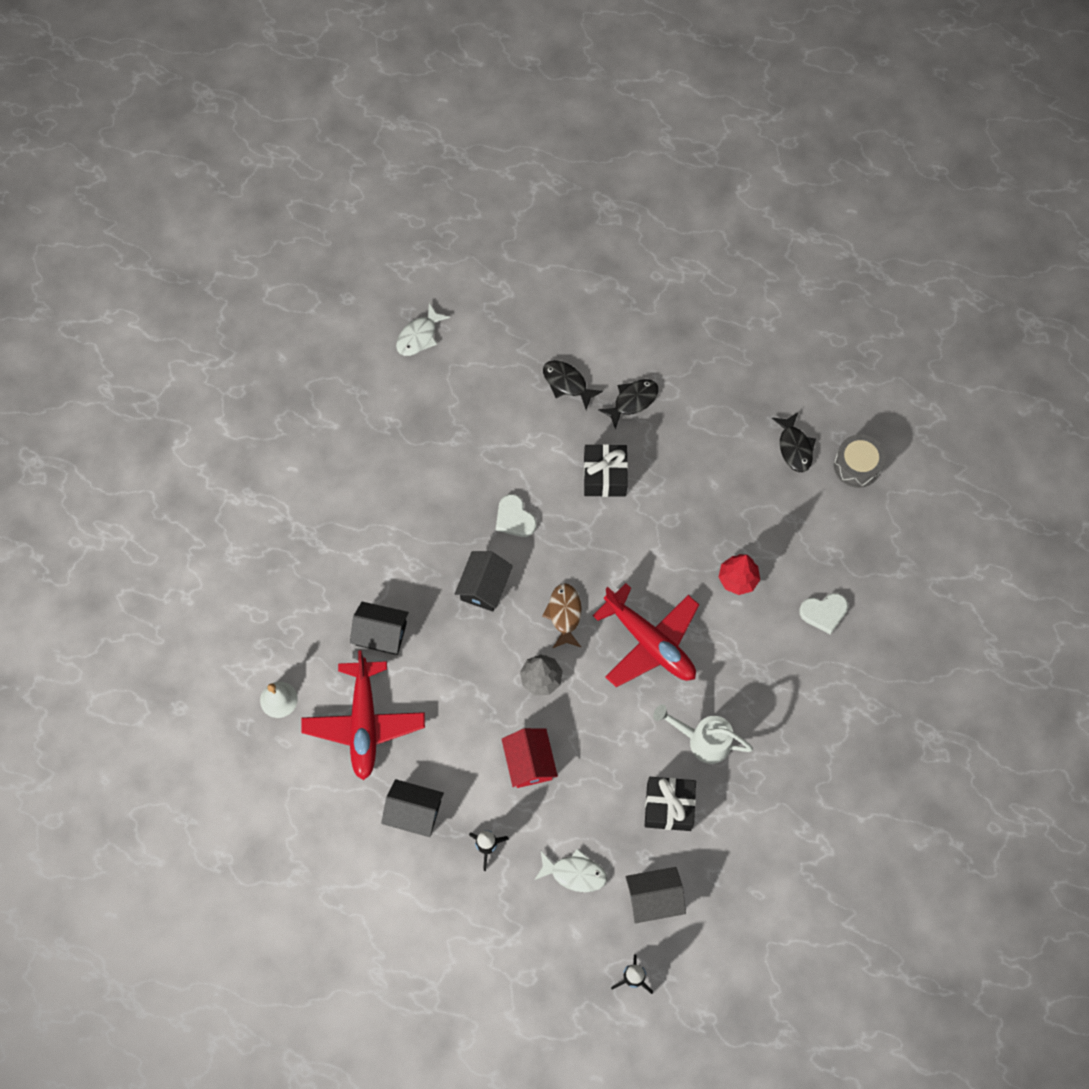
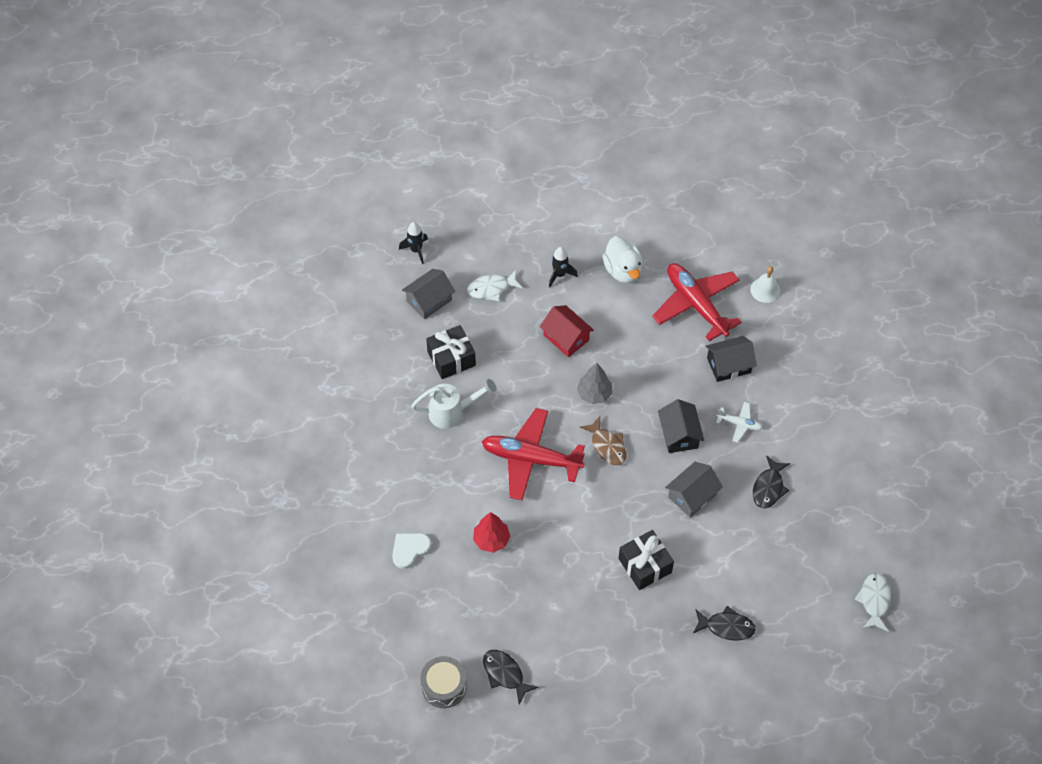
camera: 150 degrees right, 10 degrees down
(414, 812) = (622, 270): black house -> white duck
(417, 565) = (739, 424): none -> white plane
(514, 518) = (692, 495): white heart -> grey house
(632, 401) = (663, 641): black fish -> black fish (768, 487)

